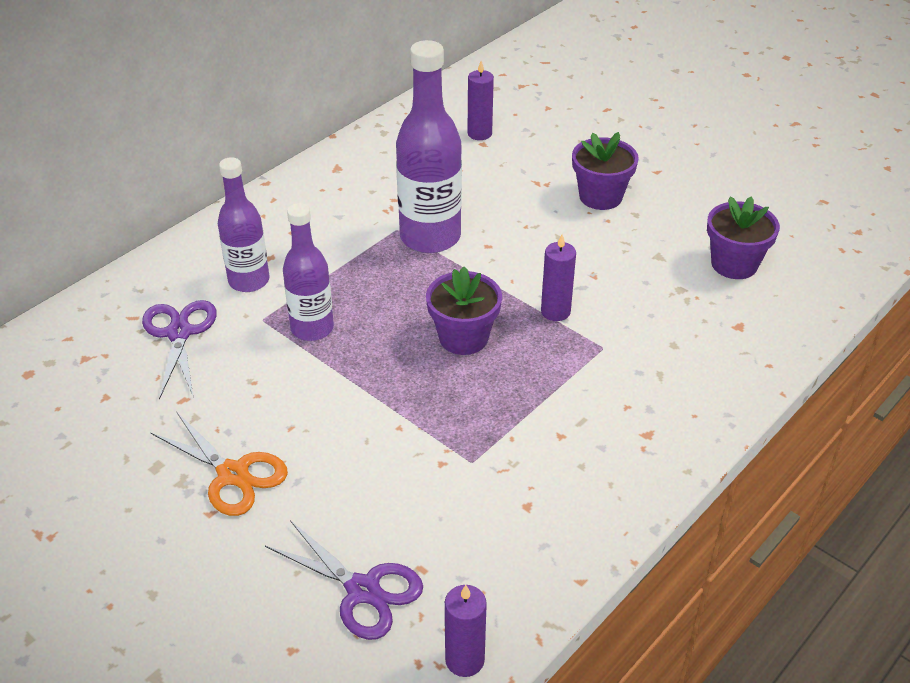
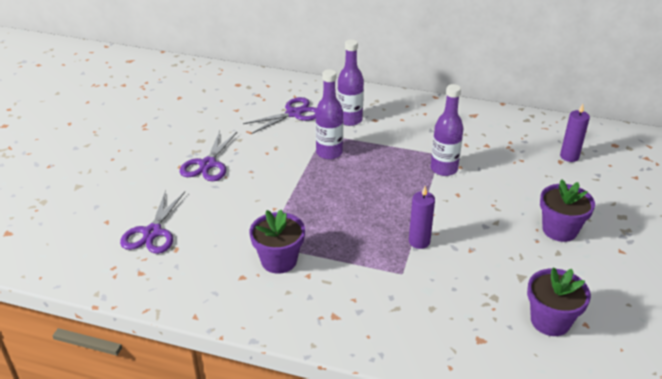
camera: 65 degrees right, 5 degrees down
(233, 474) = (208, 164): orange scissors -> purple scissors
(430, 237) = (444, 169): purple bottle -> purple bottle, size x0.65
(463, 337) = (364, 210): purple flower pot -> purple flower pot (279, 260)
(464, 660) = (121, 284): purple candle -> none

